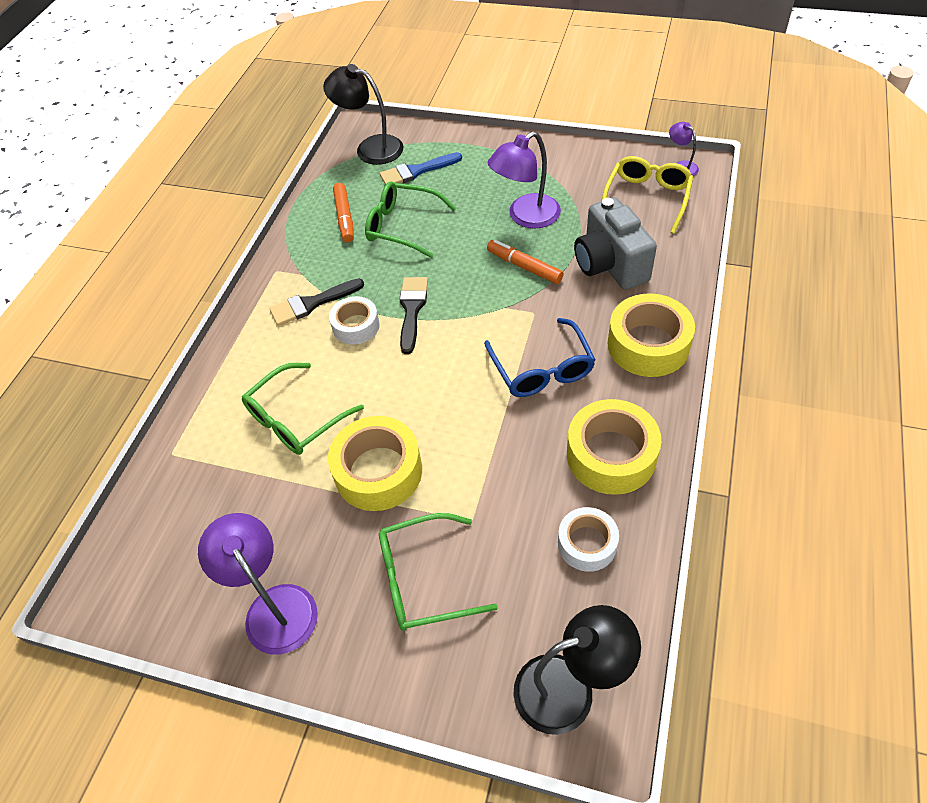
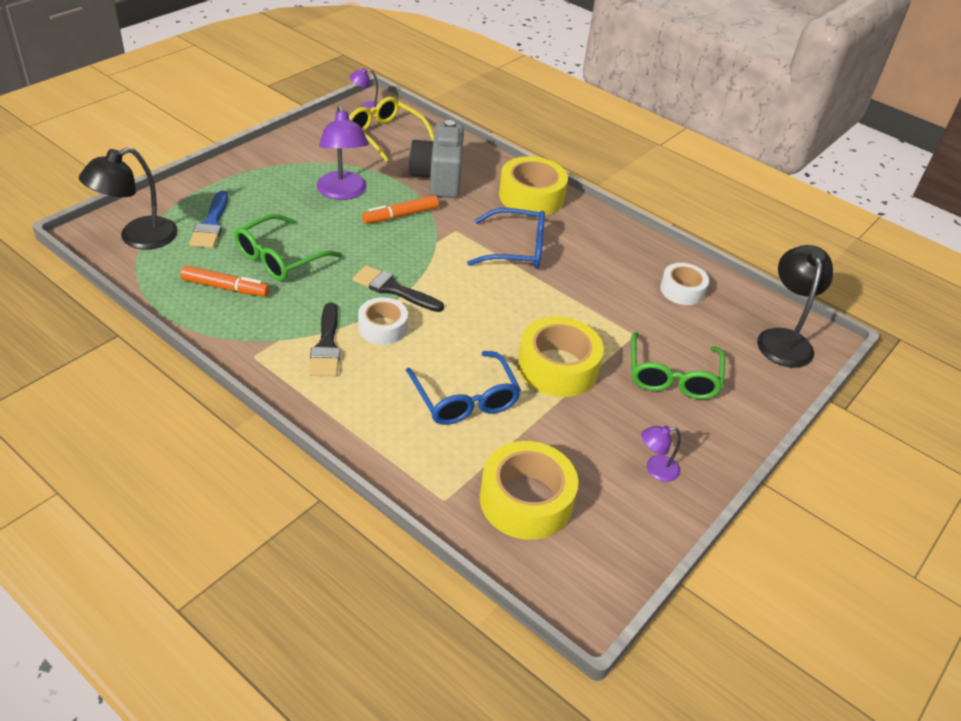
camera: 75 degrees left, 10 degrees down
(274, 606) = (655, 469): purple lamp -> purple lamp, size x0.52
(296, 419) = (465, 399): green glasses -> blue glasses
(610, 265) = (438, 178): grey camera -> grey camera turned 90 degrees clockwise
(611, 455) = (616, 251): yellow tape -> yellow tape (526, 500)

